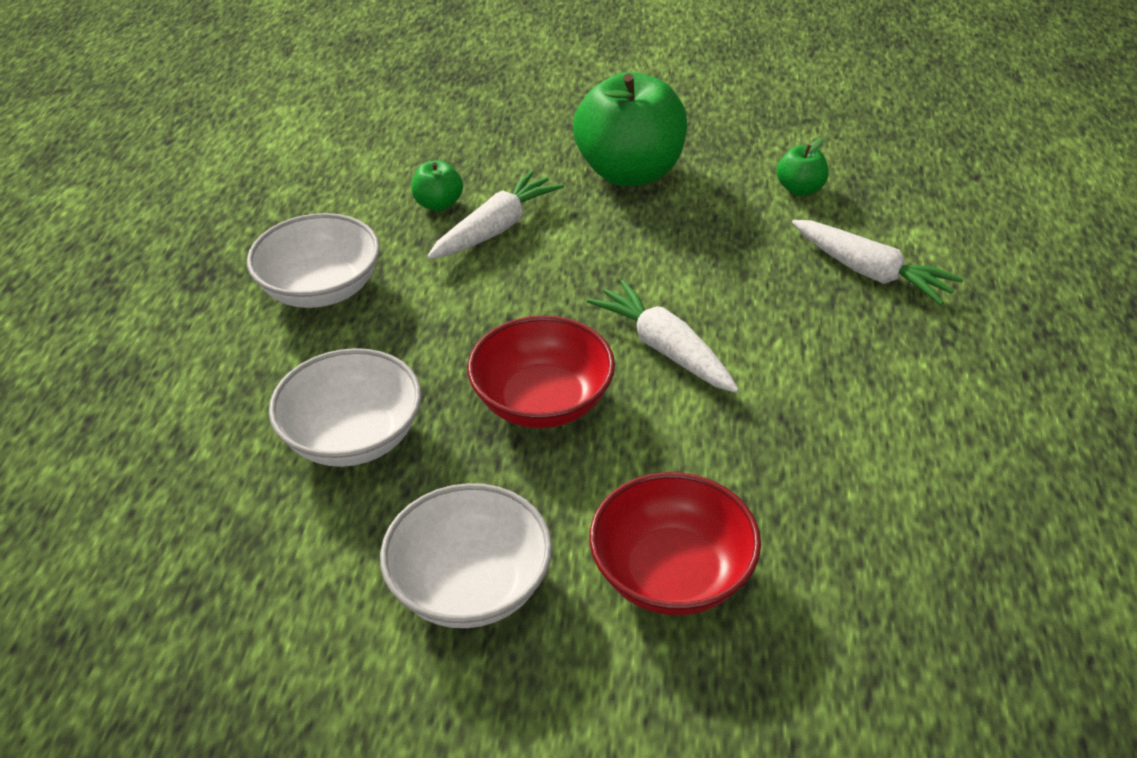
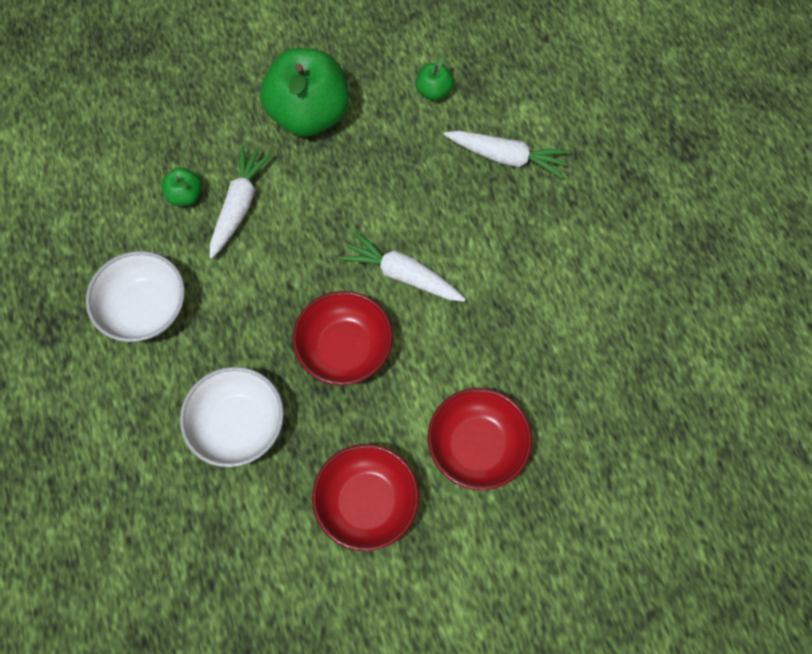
camera: 25 degrees left, 25 degrees up
(470, 585) = (367, 502): white bowl -> red bowl

